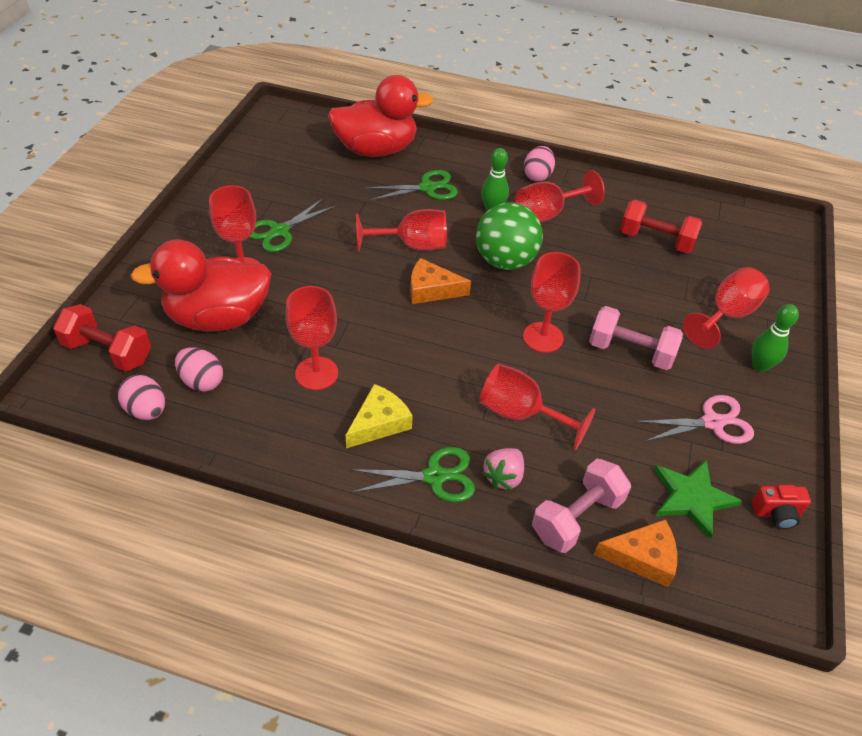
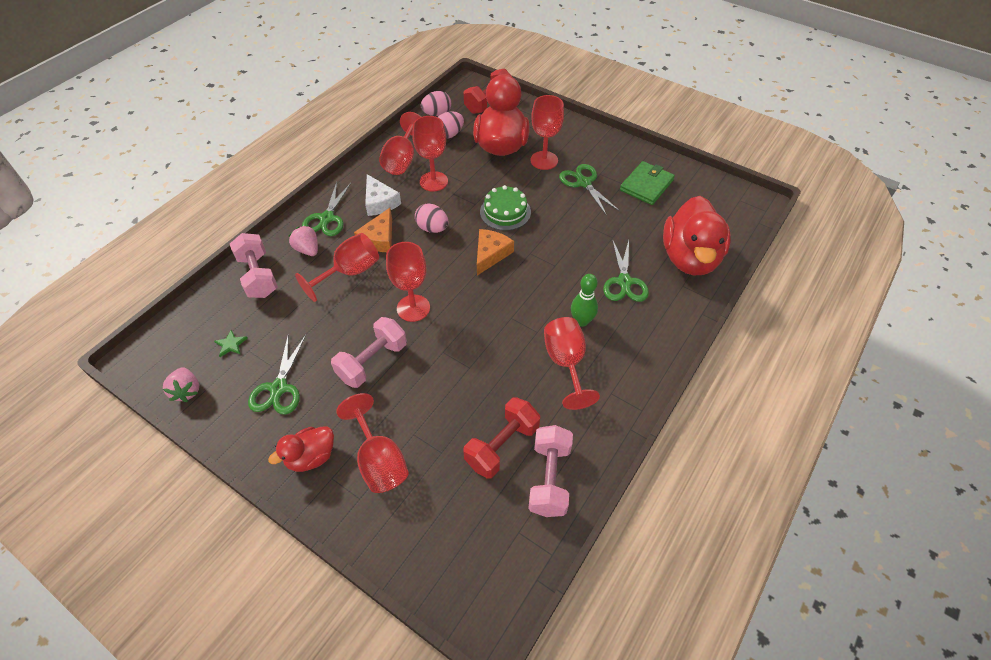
camera: 110 degrees right, 5 degrees up
(270, 183) = (646, 185): none -> green wallet
(354, 290) = (505, 212): none -> green cake
(379, 423) = (379, 202): yellow cheese -> white cheese
(412, 245) = (546, 254): red goblet -> red goblet (402, 160)
(505, 261) = (509, 310): green ball -> none
(537, 176) = (630, 375): pink egg -> pink egg (432, 228)
(642, 557) = (212, 299): orange cheese -> orange cheese (379, 238)
(664, 210) = (549, 479): none -> pink dumbbell
(692, 498) = (231, 344): green star -> green star, size x0.49
(712, 422) = (279, 388): pink scissors -> green scissors
(760, 366) = (311, 457): green bowling pin -> red duck
(776, 514) = (187, 391): red camera -> pink strawberry

